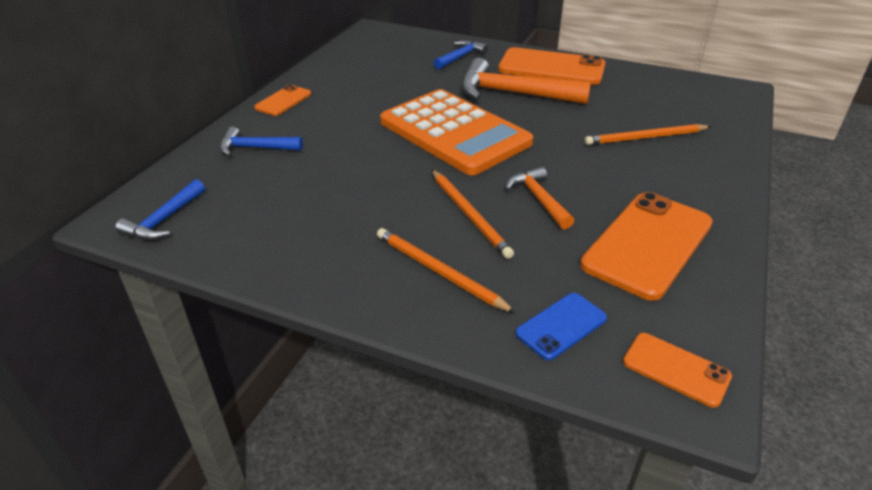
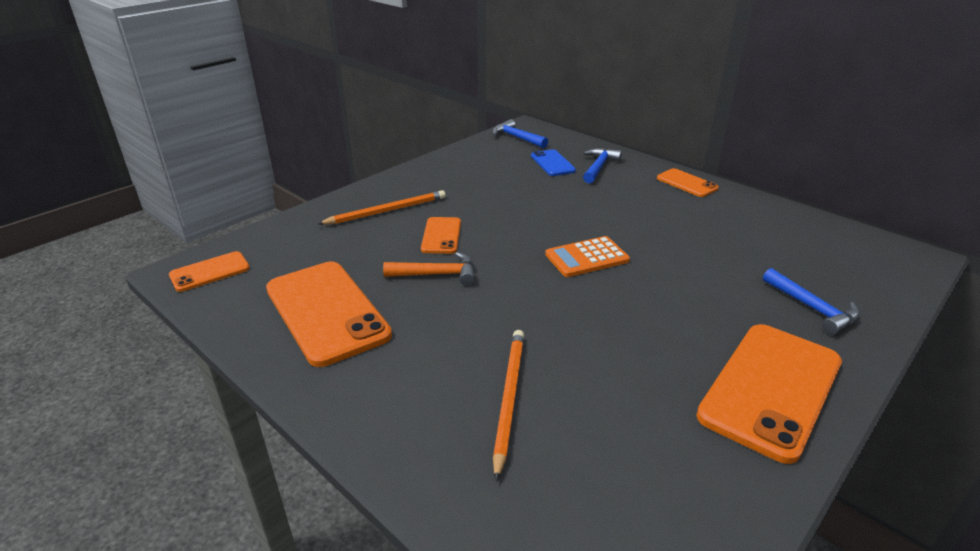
camera: 110 degrees right, 5 degrees down
(454, 133) = (586, 257): orange calculator -> orange calculator, size x0.47
(469, 215) = (441, 236): orange pencil -> orange phone
(512, 93) = (677, 322): orange hammer -> none
(561, 326) = (292, 242): blue phone -> blue phone (552, 163)

